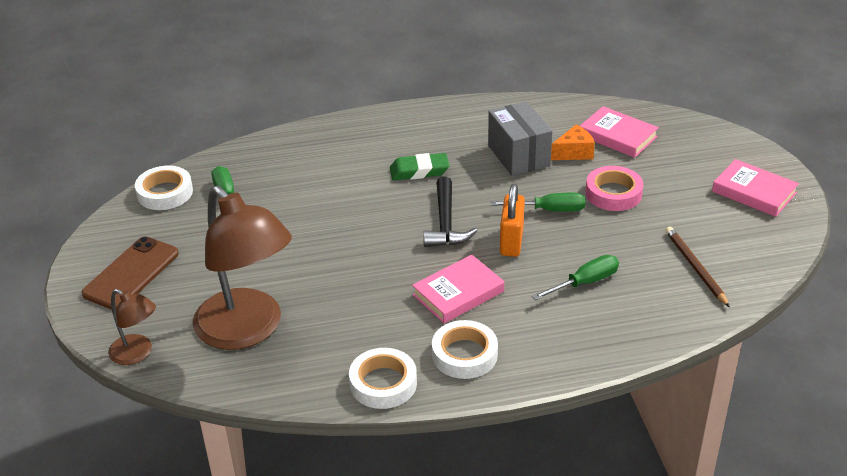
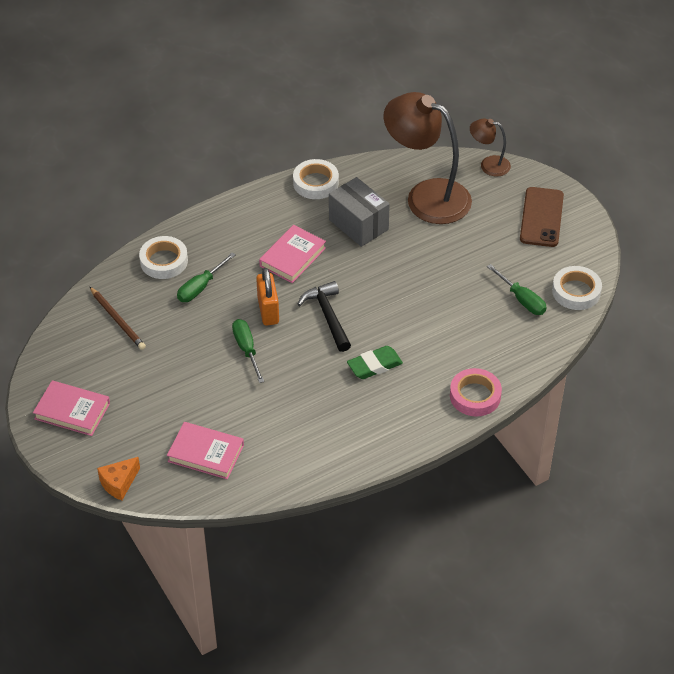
camera: 160 degrees right, 10 degrees up
(464, 354) = (270, 213): white tape -> white tape (164, 261)
(518, 156) = (292, 405): grey box -> grey box (358, 224)
(549, 210) = (246, 349): green screwdriver -> green screwdriver turned 90 degrees clockwise
(574, 153) = (242, 421): orange cheese -> orange cheese (119, 483)
(613, 193) = (196, 380): pink tape -> pink tape (475, 396)

